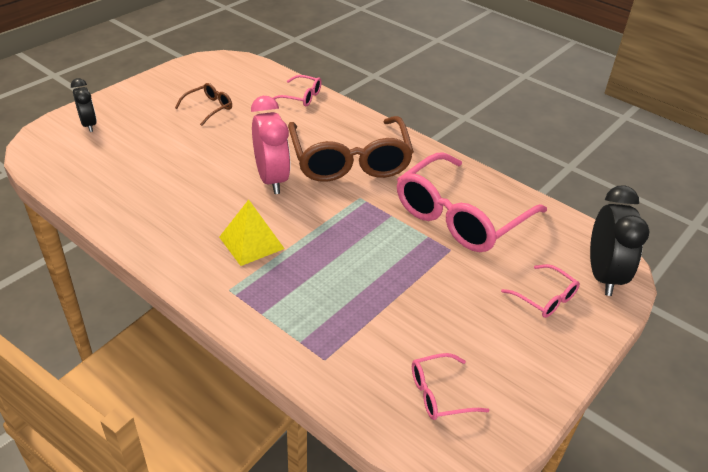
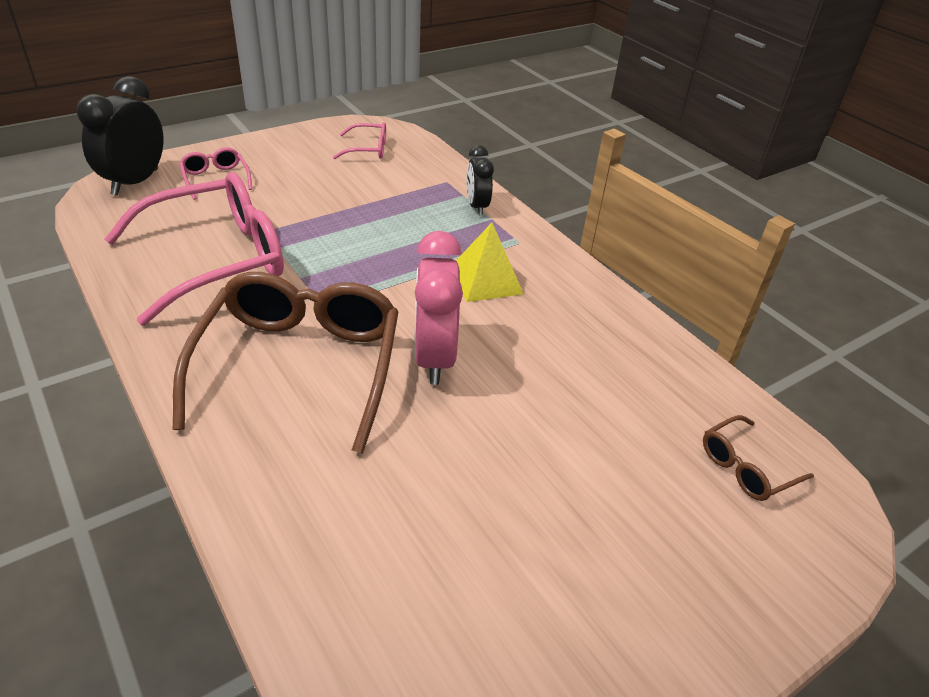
camera: 165 degrees left, 0 degrees up
(89, 125) = (757, 551): black clock -> black clock (477, 206)
(209, 108) = (512, 555): brown glasses -> brown glasses (746, 467)
(301, 97) = (297, 552): pink glasses -> none

